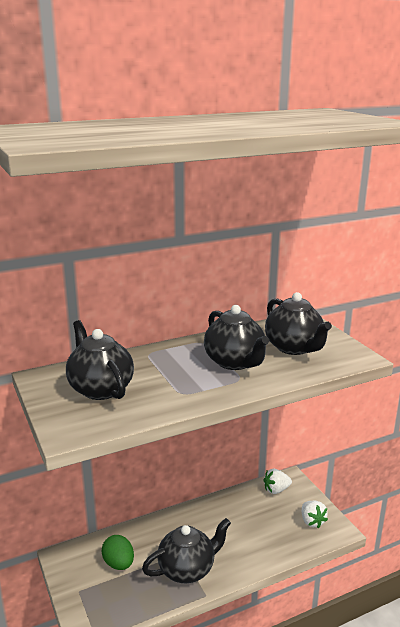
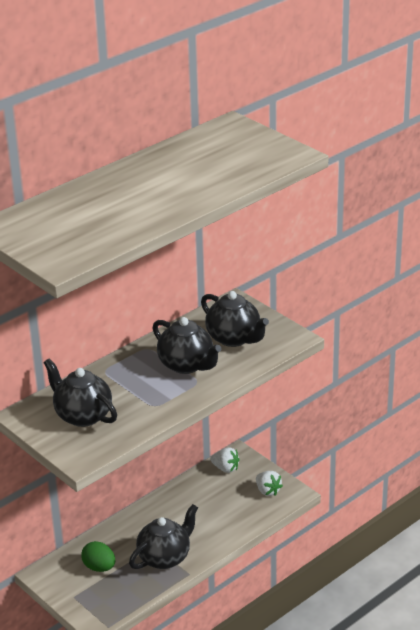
camera: 15 degrees left, 10 degrees up
(276, 490) = (225, 468): white strawberry -> white strawberry turned 120 degrees counterclockwise

